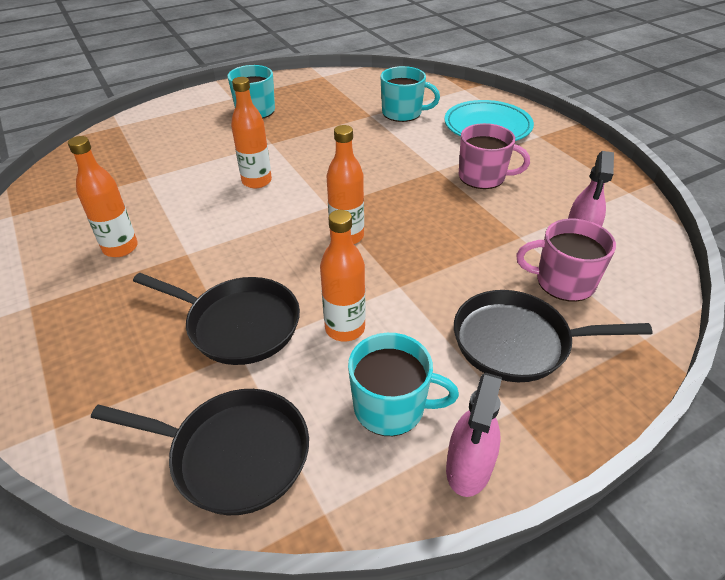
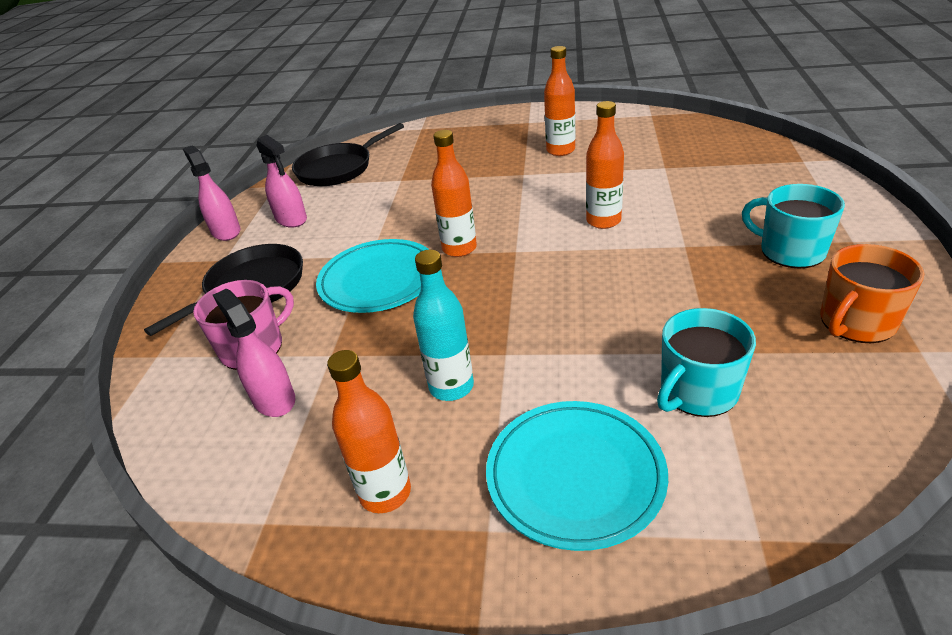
camera: 130 degrees right, 5 degrees down
(238, 324) = (423, 183): black pan -> none
(313, 89) = (856, 322): none -> orange mug
(345, 328) = (366, 220): orange bottle -> orange bottle (385, 493)
(391, 407) = (291, 219): turquoise mug -> pink spray bottle
(426, 260) = (378, 280): none -> turquoise plate
(483, 177) = (451, 387): pink mug -> turquoise bottle

